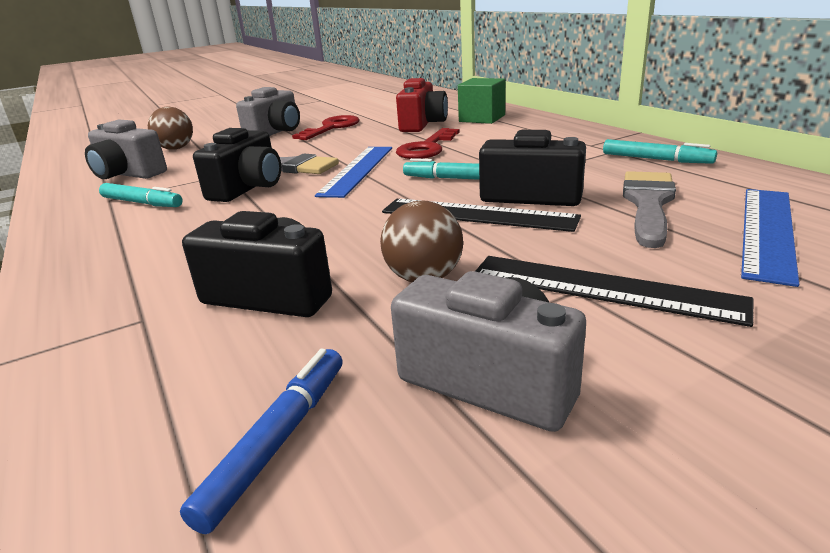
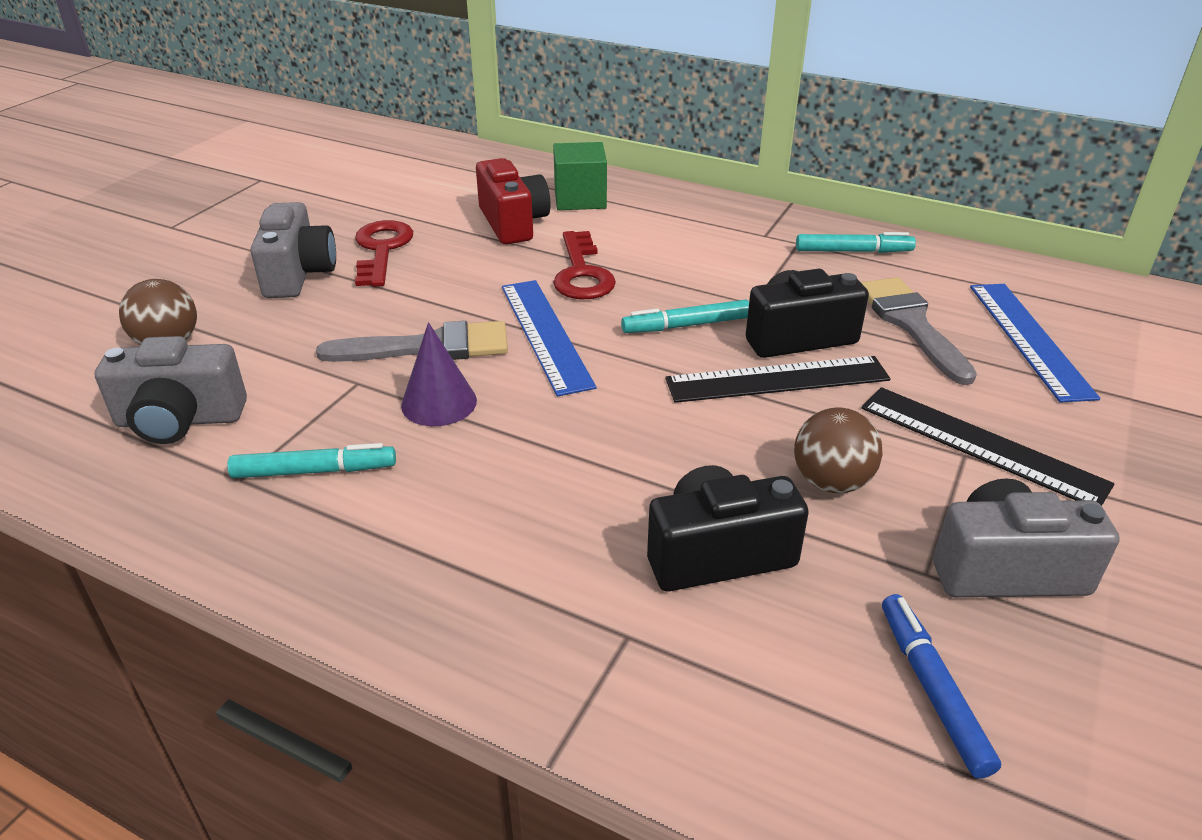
camera: 35 degrees left, 10 degrees up
(248, 188) = (439, 403): black camera -> purple cone
(602, 288) = (980, 445): black ruler -> black ruler turned 45 degrees clockwise

